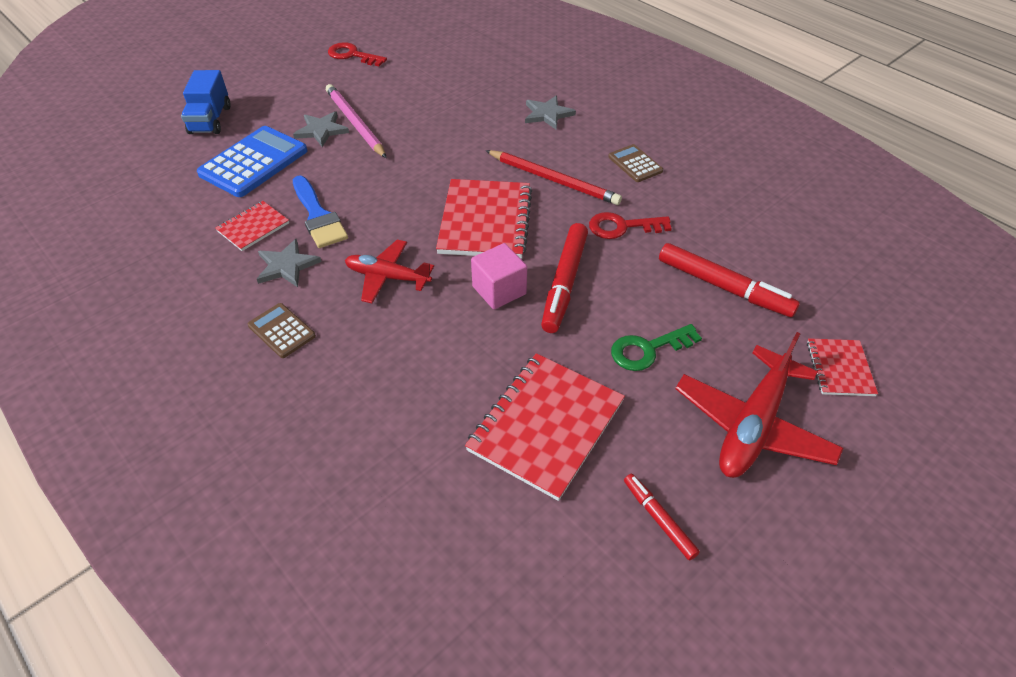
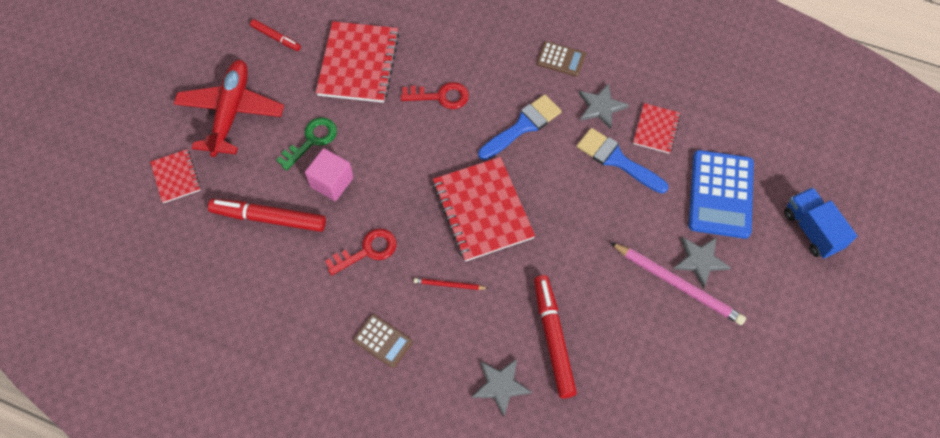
camera: 155 degrees right, 15 degrees up
(352, 55) = (775, 402): red key -> red key (440, 96)
(387, 277) = (522, 126): red plane -> blue brush
(499, 290) = (436, 147): pink cube -> pink cube (332, 182)
(554, 180) = (449, 285): red pencil -> red pencil, size x0.50
(564, 283) = (391, 173): red marker -> red marker (553, 338)

